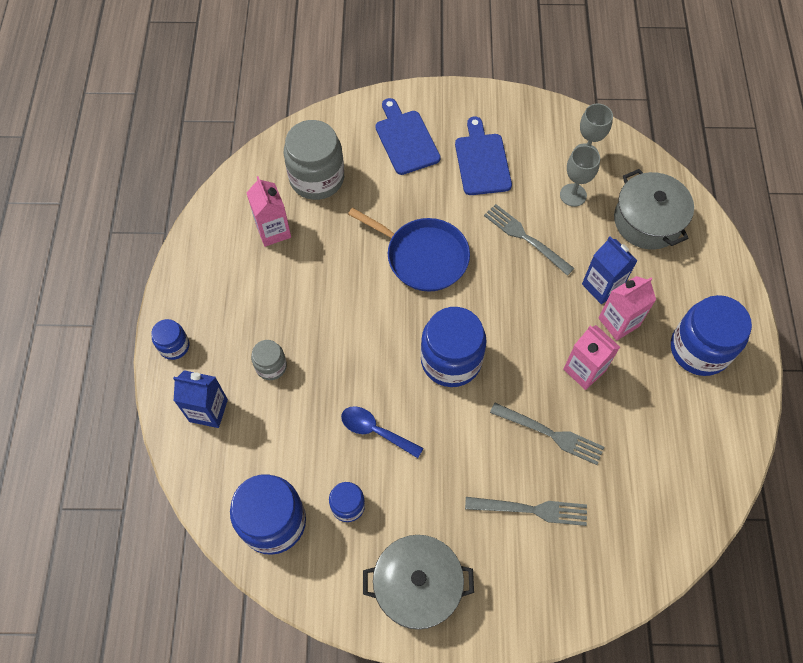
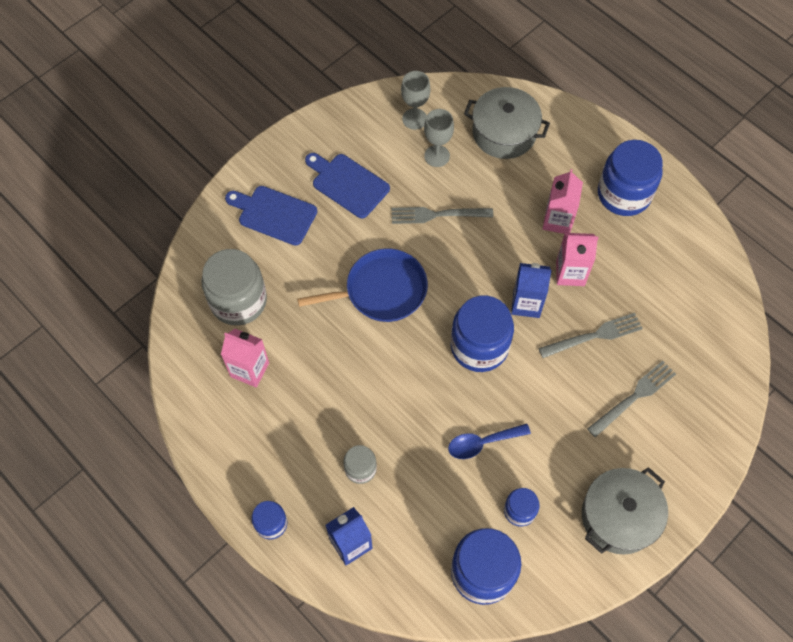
camera: 45 degrees left, 0 degrees up
(602, 286) = (522, 205): blue carton -> blue carton (526, 303)

